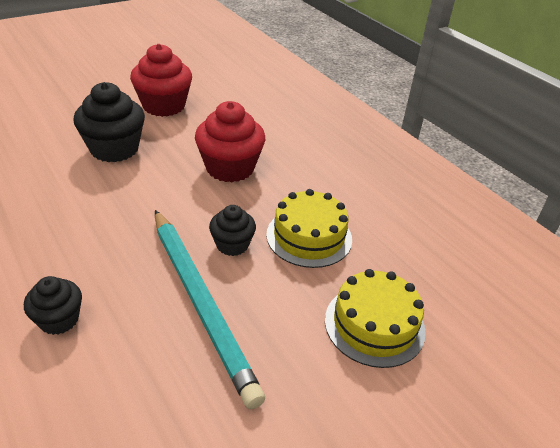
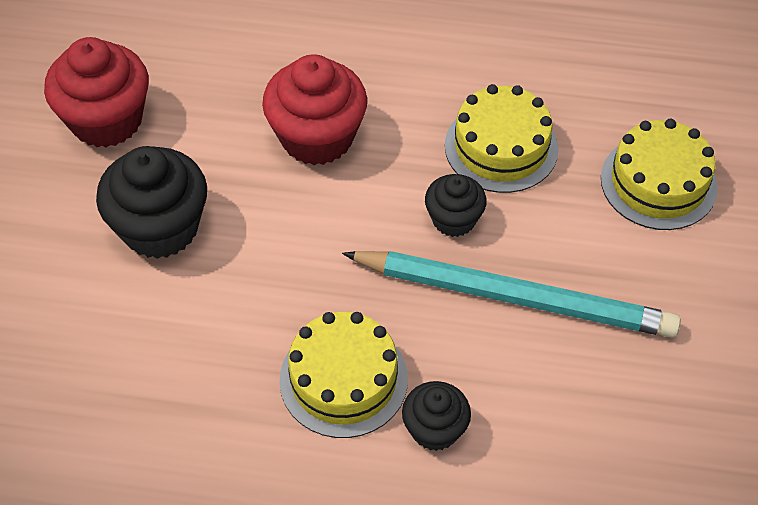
camera: 45 degrees left, 15 degrees up
(67, 259) = (343, 379): none -> yellow cake

